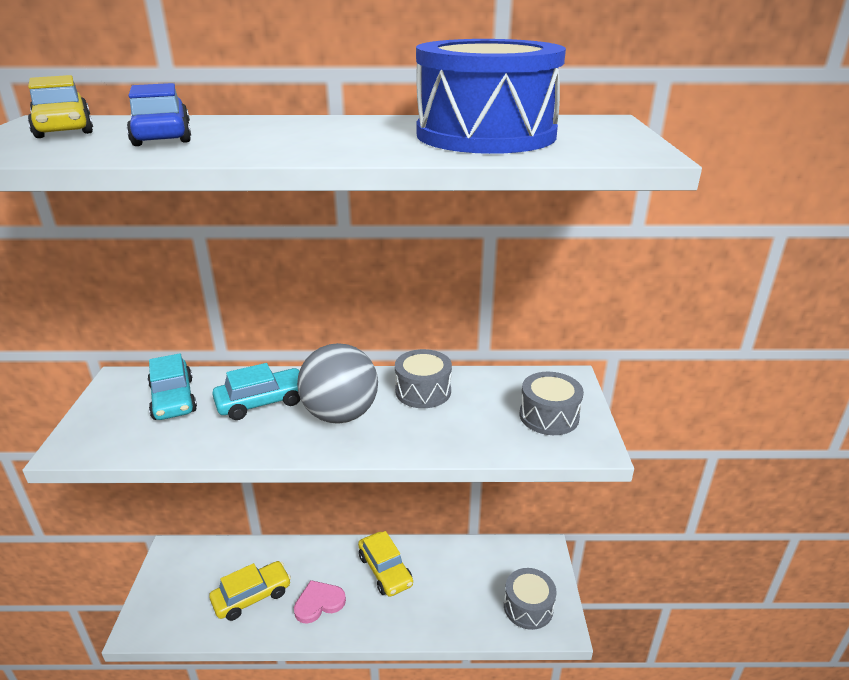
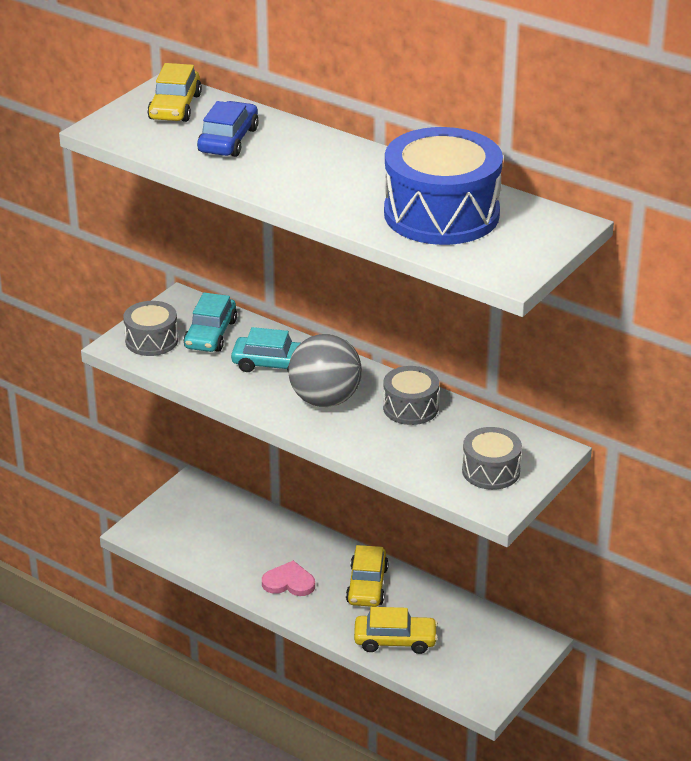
camera: 35 degrees right, 5 degrees up
(252, 596) = (237, 551): yellow car -> yellow car (395, 640)
(528, 607) = (470, 674): grey drum -> grey drum (151, 340)

